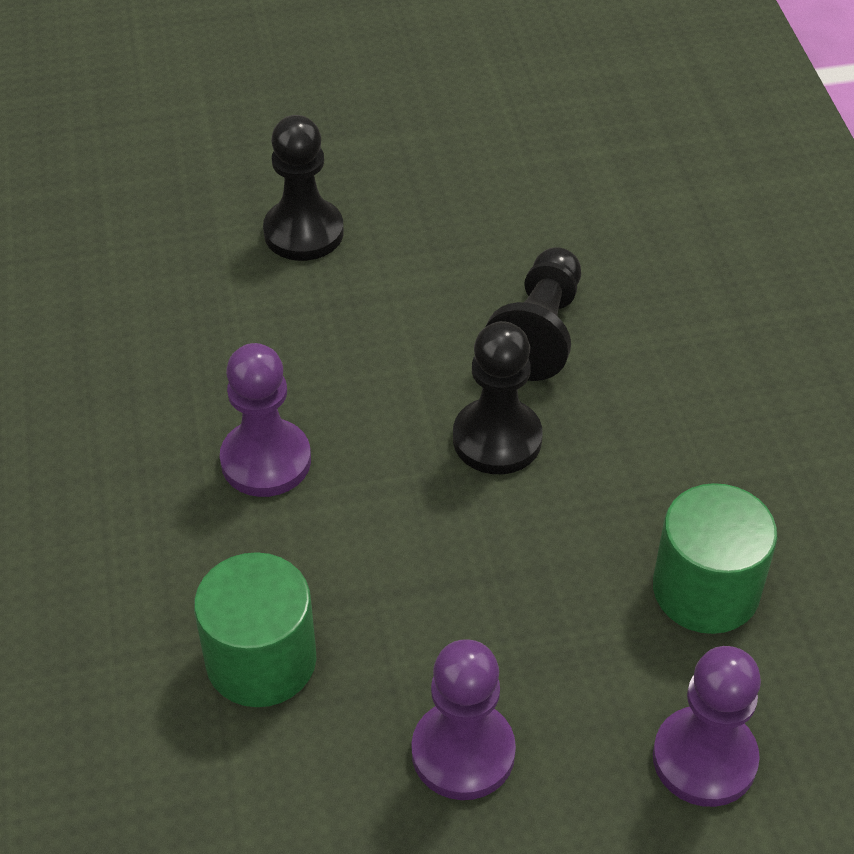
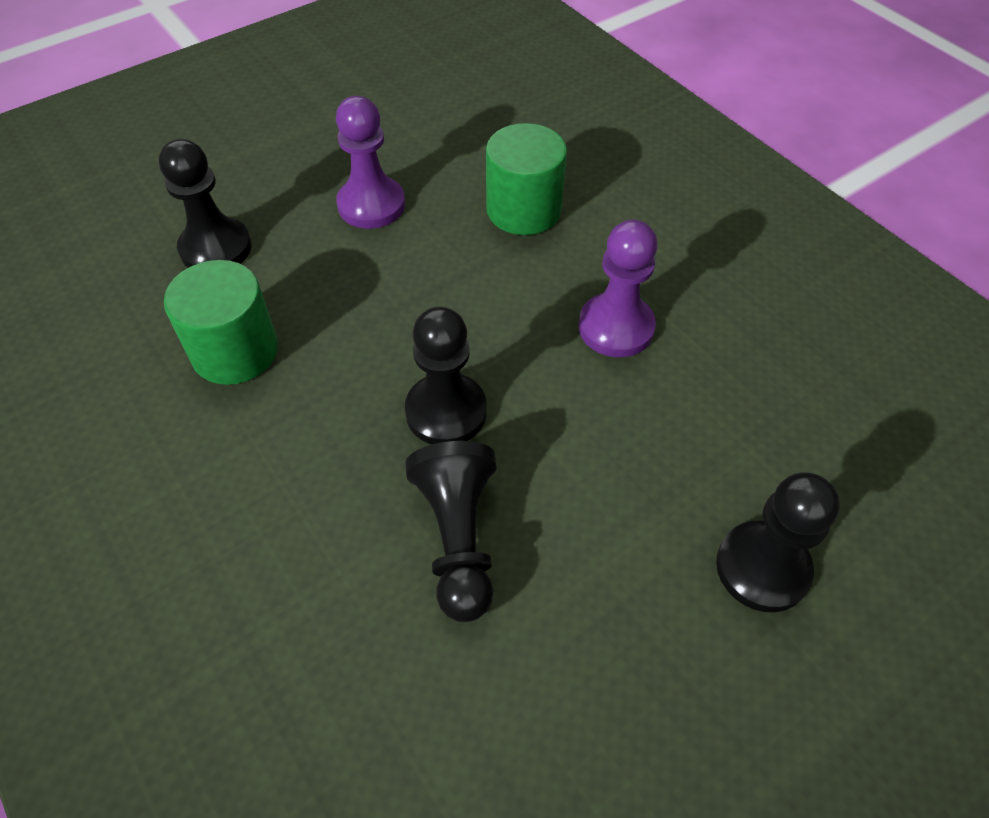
camera: 155 degrees right, 5 degrees up
(704, 759) = (216, 248): purple pawn -> black pawn

